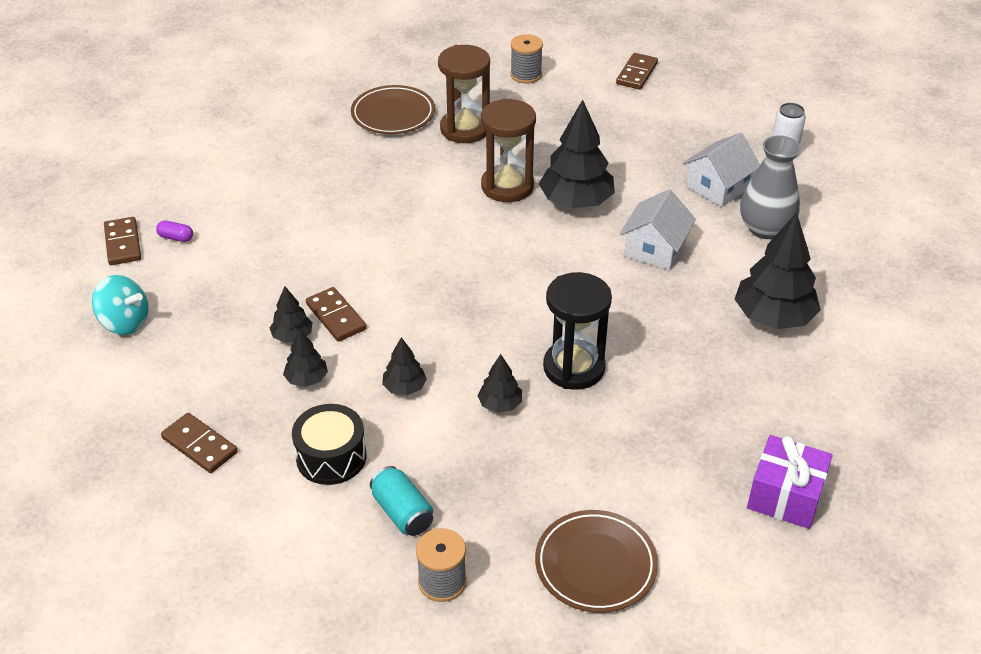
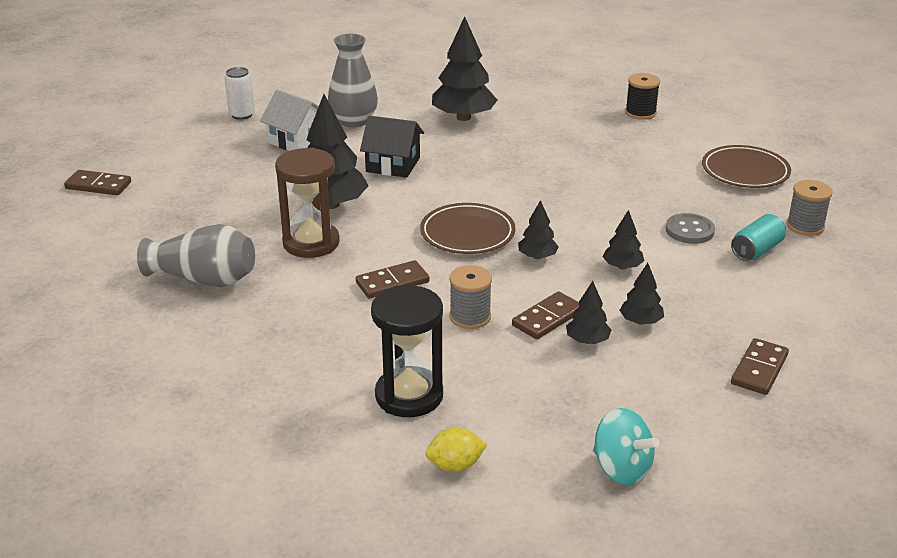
camera: 100 degrees left, 10 degrees down
(123, 243) = (480, 513): brown domino -> brown domino (392, 282)
(125, 323) = (621, 469): turquoise spinning top -> turquoise spinning top turned 120 degrees clockwise
(176, 238) = (455, 465): purple capsule -> yellow lemon
(331, 457) = (724, 292): black drum -> none
(393, 114) = (171, 334): brown plate -> brown plate (467, 233)
(461, 463) = (689, 230): none -> grey button
(465, 129) = (204, 279): brown hourglass -> grey vase
(500, 404) = (616, 219): black tree -> black tree (537, 256)
(526, 75) = (91, 250): grey spool -> grey spool (470, 317)
(574, 368) = (557, 191): black hourglass -> black hourglass (409, 396)
(655, 249) = (393, 164): white house -> black house
(785, 496) = (640, 113): purple gift -> black spool

